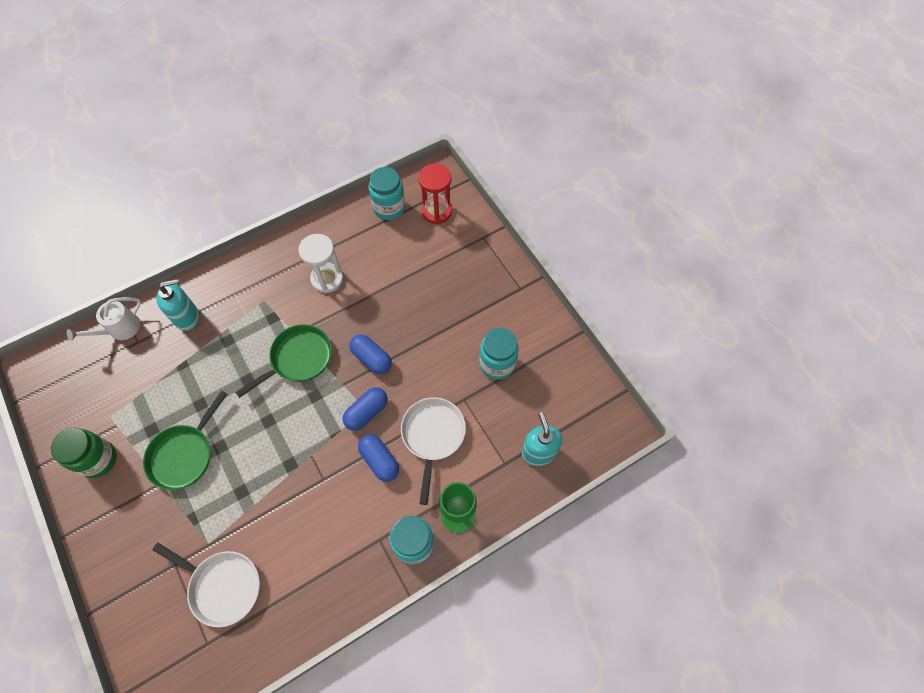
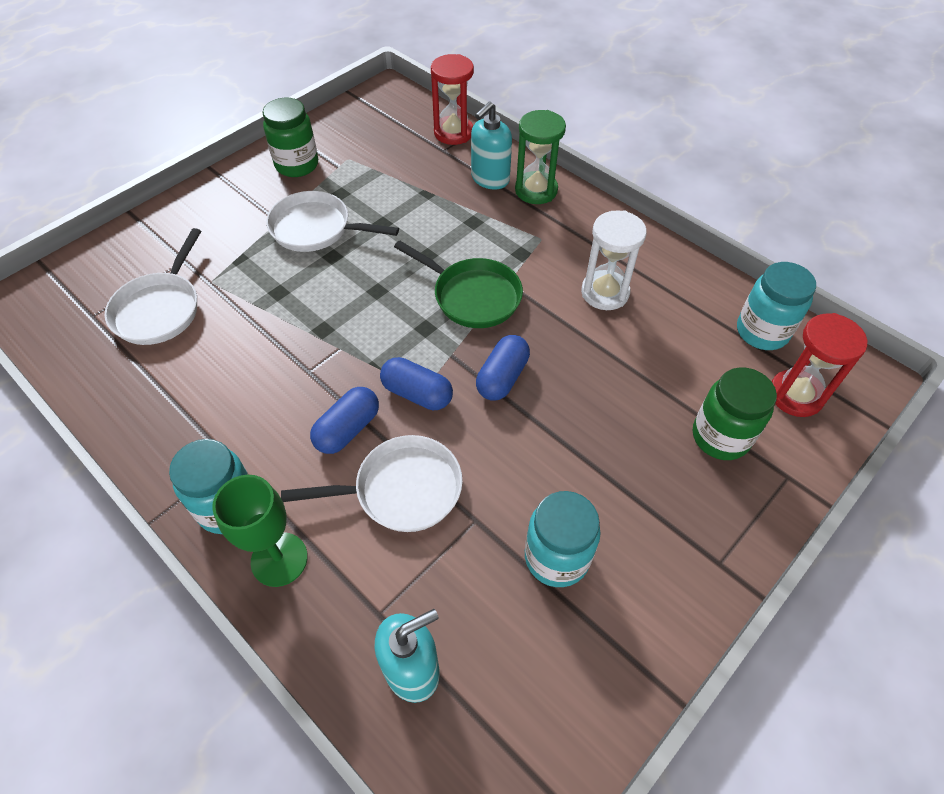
camera: 75 degrees right, 10 degrees down
(120, 329) = (453, 133): white watering can -> red hourglass
(184, 455) = (316, 228): green pan -> white pan
(187, 317) = (490, 179): turquoise soap dispenser -> turquoise soap dispenser turned 75 degrees clockwise
(214, 290) = (536, 190): none -> green hourglass
(450, 258) = (720, 437): none -> green jar

